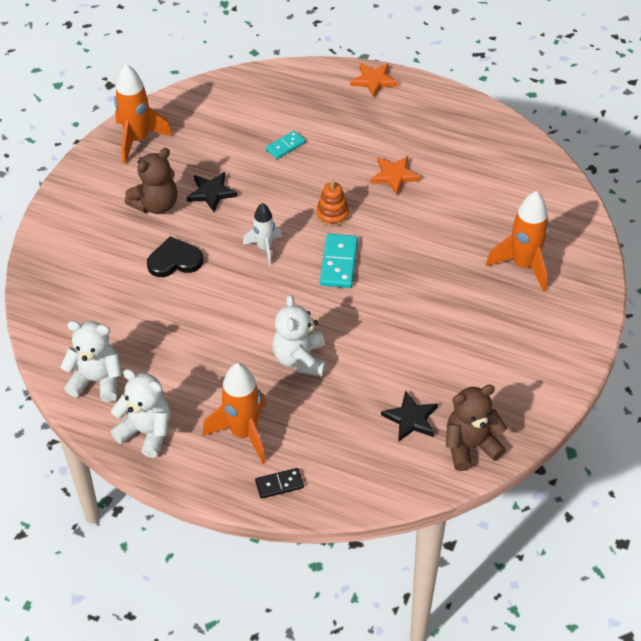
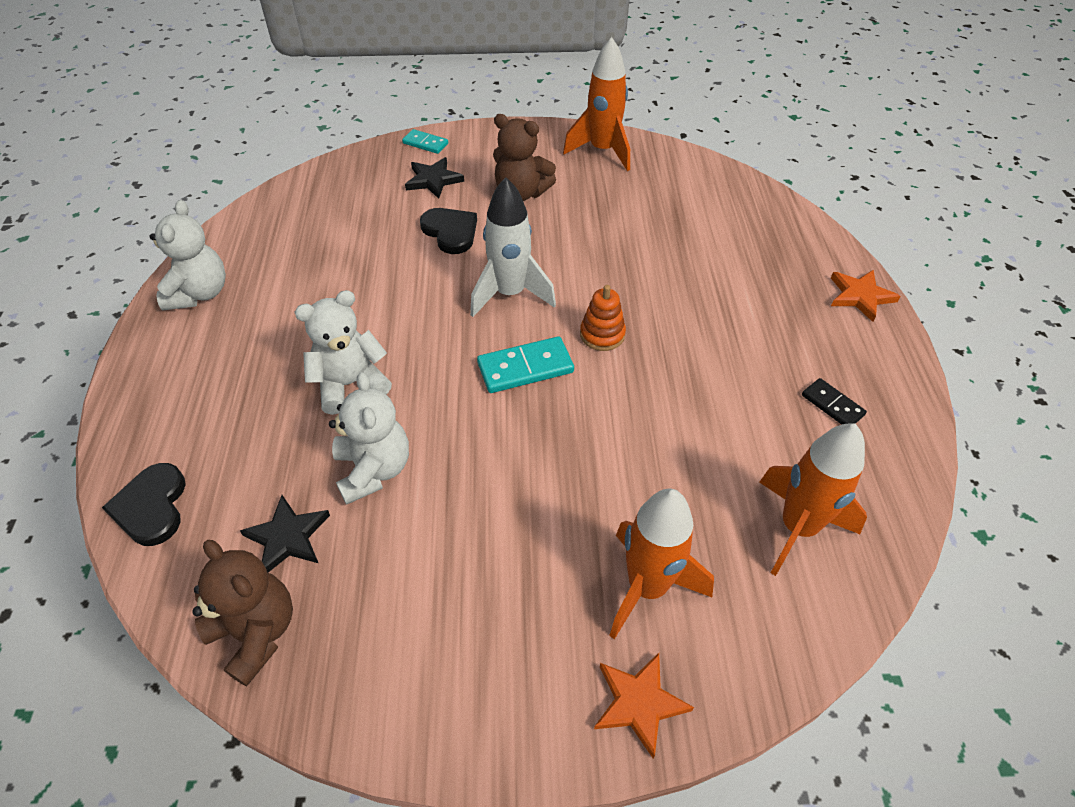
camera: 65 degrees right, 0 degrees up
(97, 381) = (259, 235): white teddy bear -> white teddy bear (374, 470)
(211, 193) = (566, 225): black star -> black star (433, 180)
(243, 433) = (218, 372): orange rocket -> orange rocket (797, 527)
(264, 248) = (510, 294): white rocket -> white rocket, size x1.61
(279, 484) = (145, 432): black domino -> black domino (832, 405)
(285, 146) = (681, 257): turquoise domino -> turquoise domino (425, 143)
(350, 488) = (151, 507): none -> black heart
(394, 176) = (712, 372): orange star -> orange star (639, 703)

